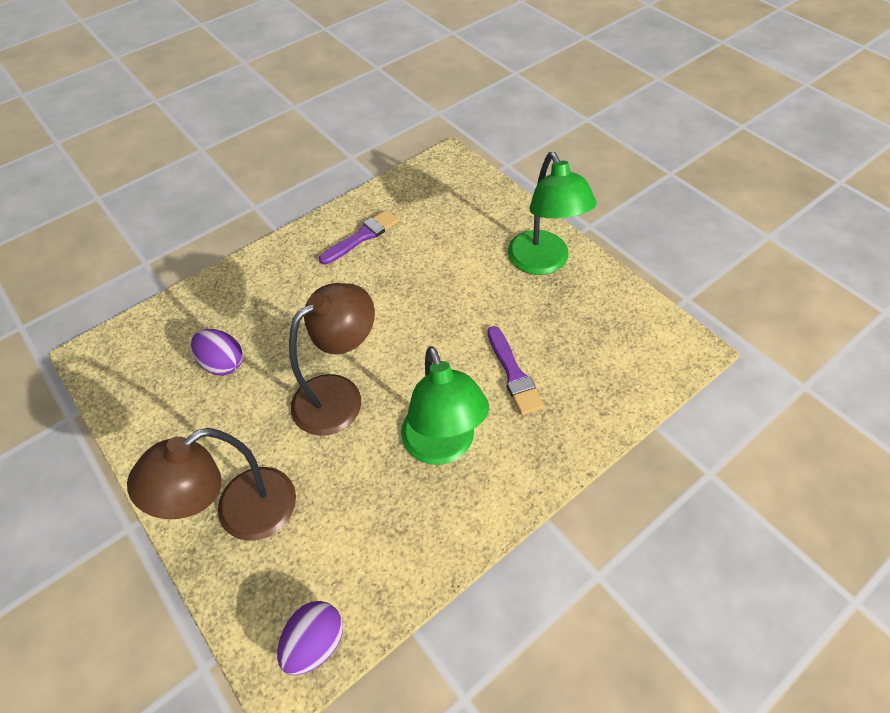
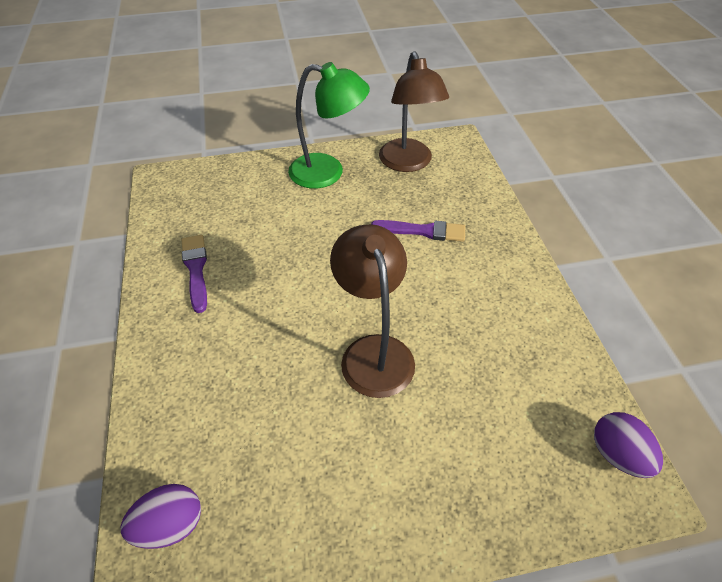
camera: 65 degrees left, 5 degrees down
(223, 363) = (266, 443): purple egg -> purple egg (170, 525)
(241, 514) = (466, 479): brown lamp -> brown lamp (408, 163)
(442, 446) = (467, 299): green lamp -> none

